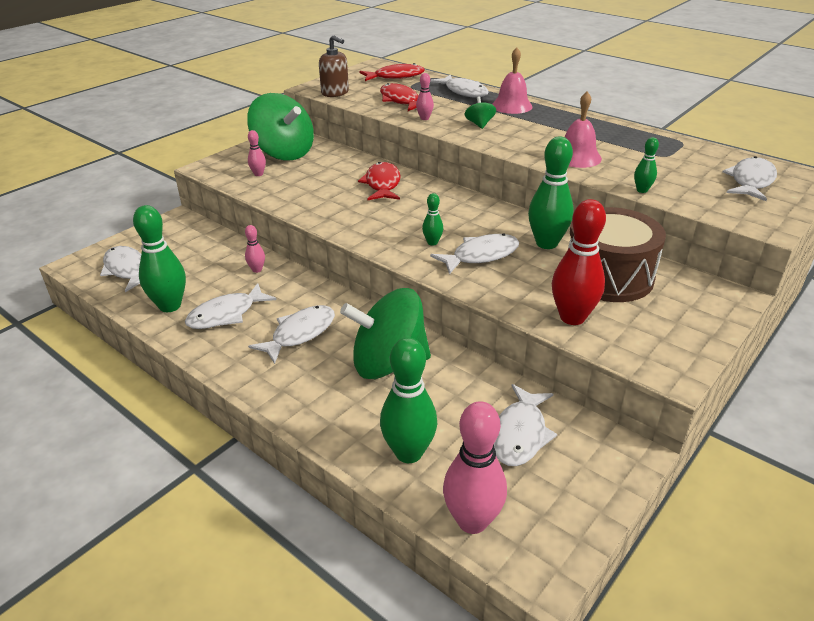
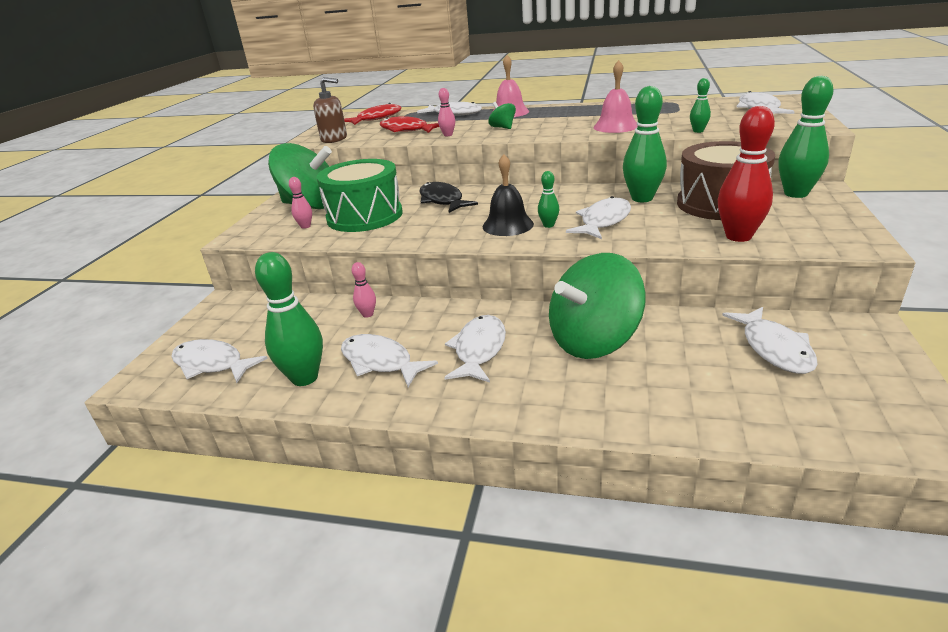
camera: 25 degrees left, 5 degrees down
(226, 314) = (380, 362): white fish -> white fish turned 105 degrees clockwise
(309, 179) = (365, 216): none -> green drum
(382, 184) = (442, 201): red fish -> black fish
(401, 230) = (508, 225): none -> black bell
(408, 453) = (708, 403): green bowling pin -> green bowling pin (796, 194)
(472, 521) = (835, 432): pink bowling pin -> none

